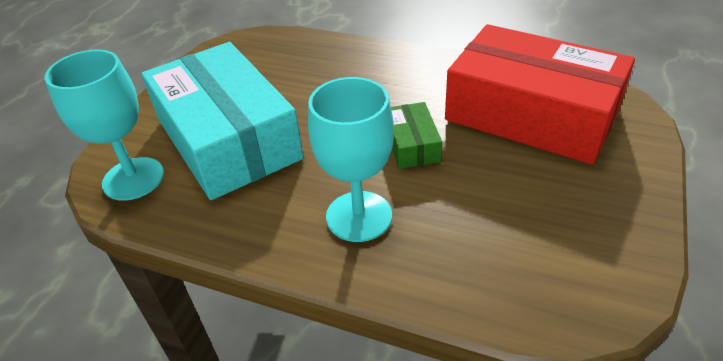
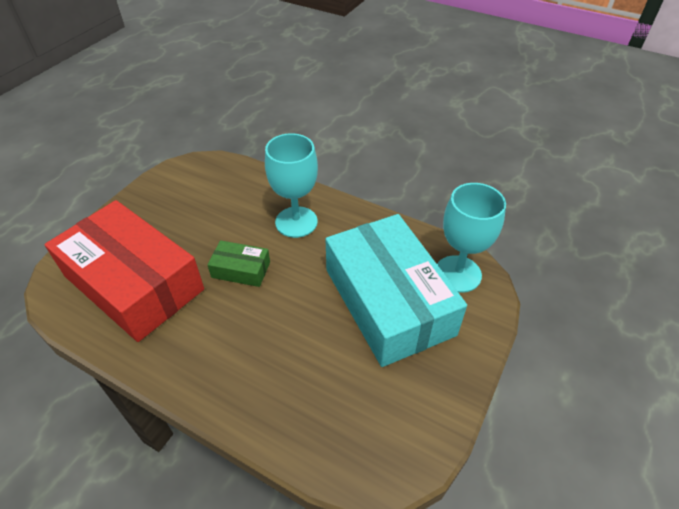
camera: 175 degrees left, 5 degrees up
(412, 144) = (241, 270): green box -> green box turned 75 degrees counterclockwise

